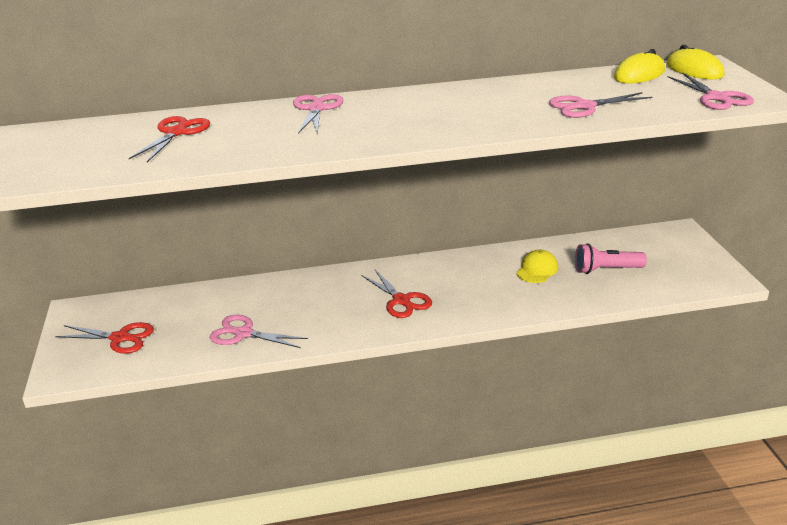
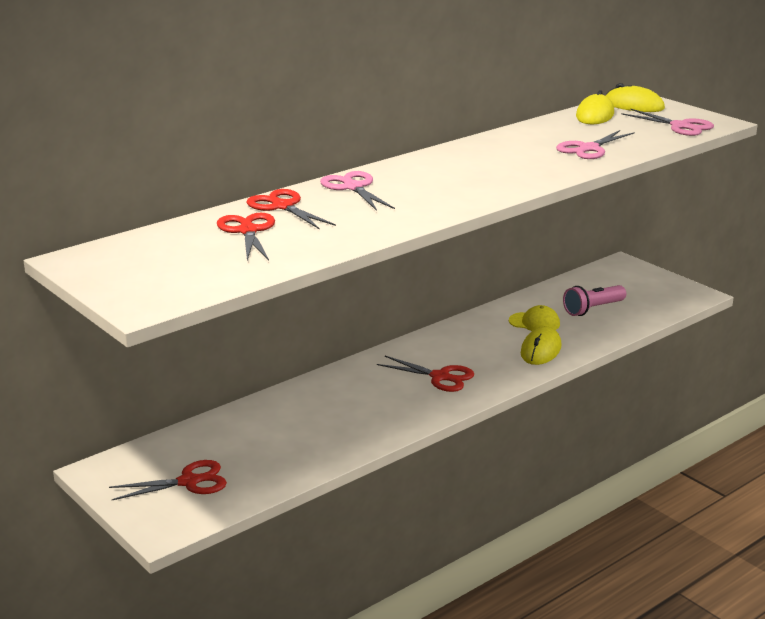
camera: 30 degrees left, 5 degrees down
(236, 116) = (283, 206): none -> red scissors
(244, 333) = (318, 443): pink scissors -> none
(516, 298) = (541, 350): none -> yellow mouse
(537, 270) = (534, 322): yellow cap -> yellow cap turned 105 degrees clockwise

